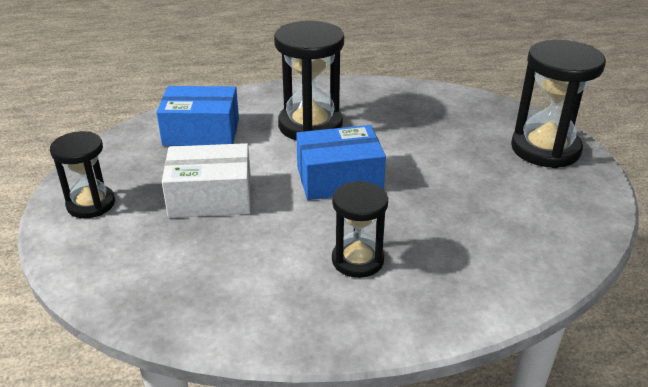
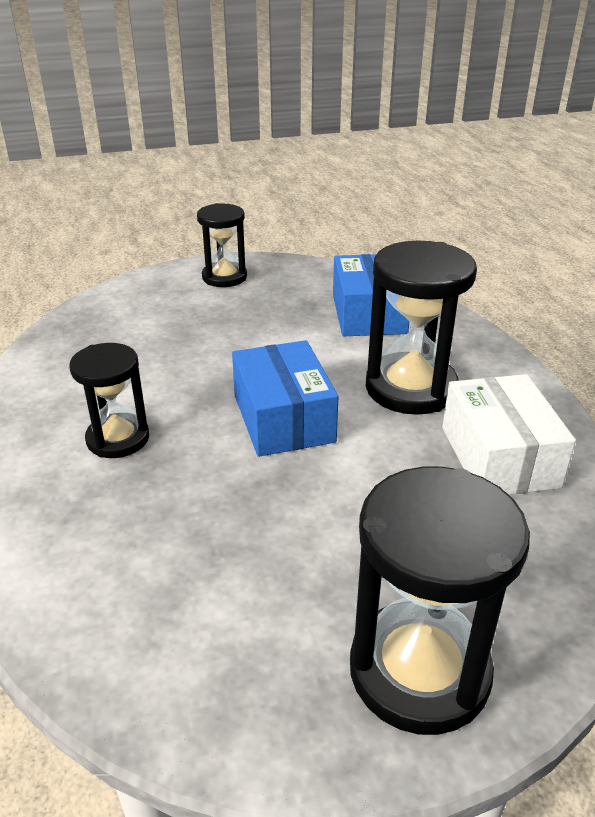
camera: 85 degrees right, 0 degrees up
(210, 197) = (238, 334): white box -> white box (499, 456)

